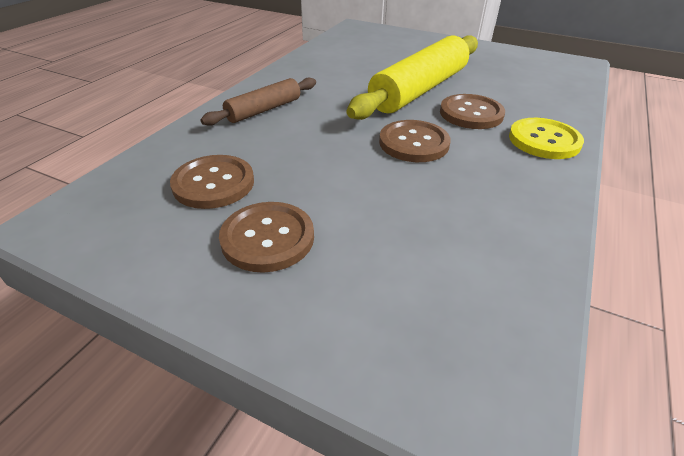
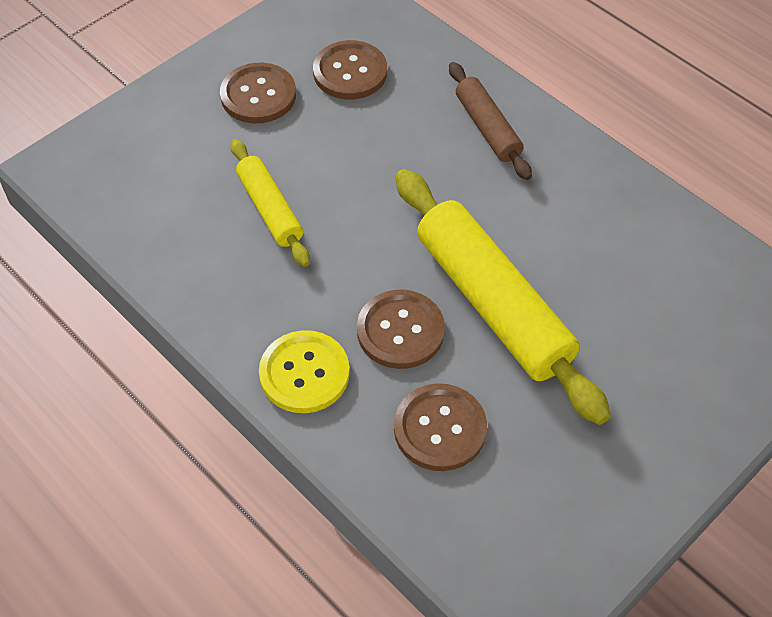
camera: 110 degrees right, 15 degrees up
(413, 143) = (354, 240): brown button -> brown button (440, 429)
(416, 190) = (270, 209): none -> yellow rolling pin

